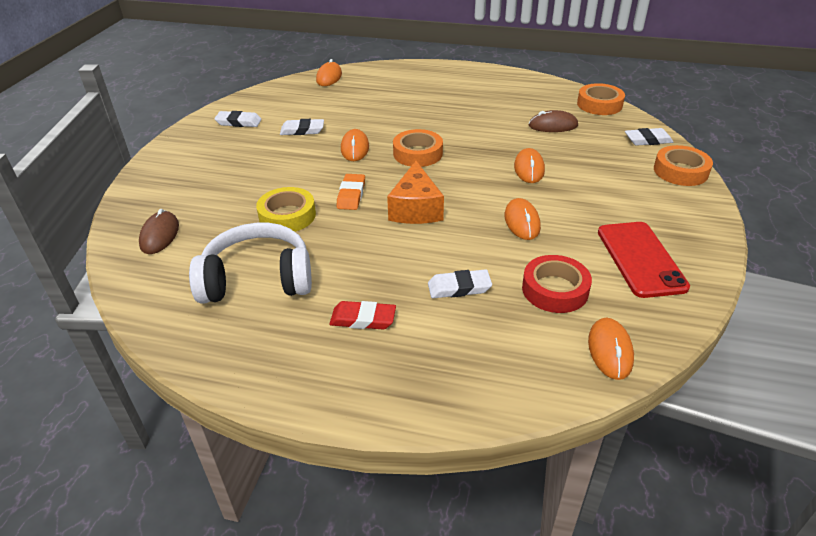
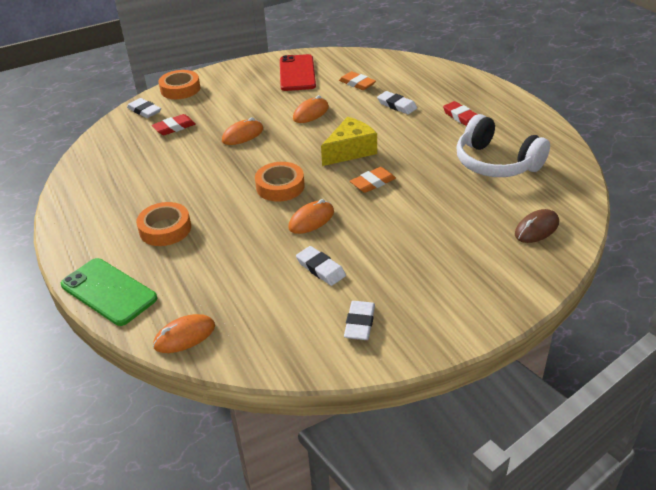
camera: 130 degrees left, 0 degrees up
(238, 122) = (360, 323): white eraser -> white eraser turned 45 degrees clockwise
(287, 216) = (433, 192): yellow tape -> none
(403, 69) = (108, 292): none -> green phone
(416, 209) = (350, 151): orange cheese -> yellow cheese
(553, 125) = (160, 152): brown mouse -> none
(555, 290) = (357, 83): red tape -> orange eraser
(591, 143) = (174, 127): none -> red eraser
(599, 104) = (96, 147): orange tape -> orange tape (165, 229)
(610, 350) = (377, 60): orange mouse -> none
(640, 259) = (297, 73): red phone -> red phone turned 45 degrees counterclockwise

